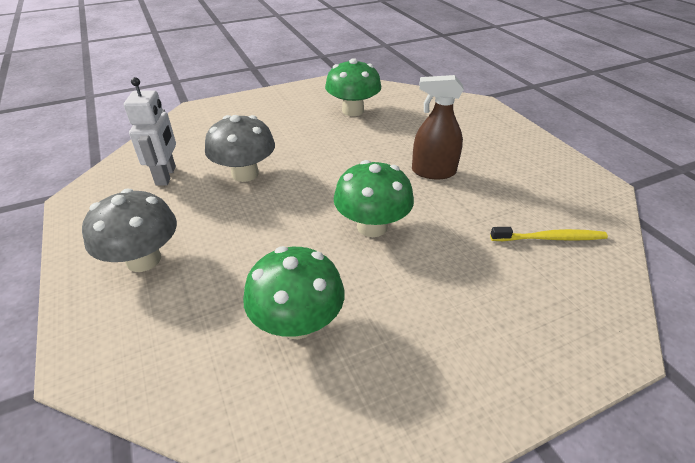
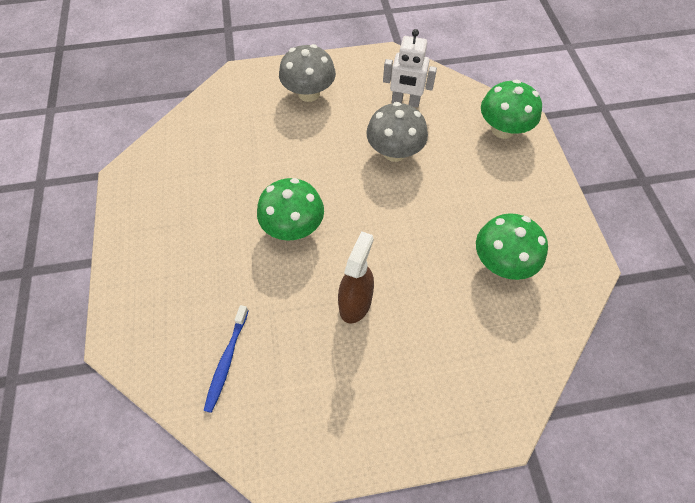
camera: 105 degrees right, 20 degrees up
(297, 323) = (221, 164): green mushroom -> green mushroom (503, 129)
(550, 238) = (226, 361): yellow toothbrush -> blue toothbrush

